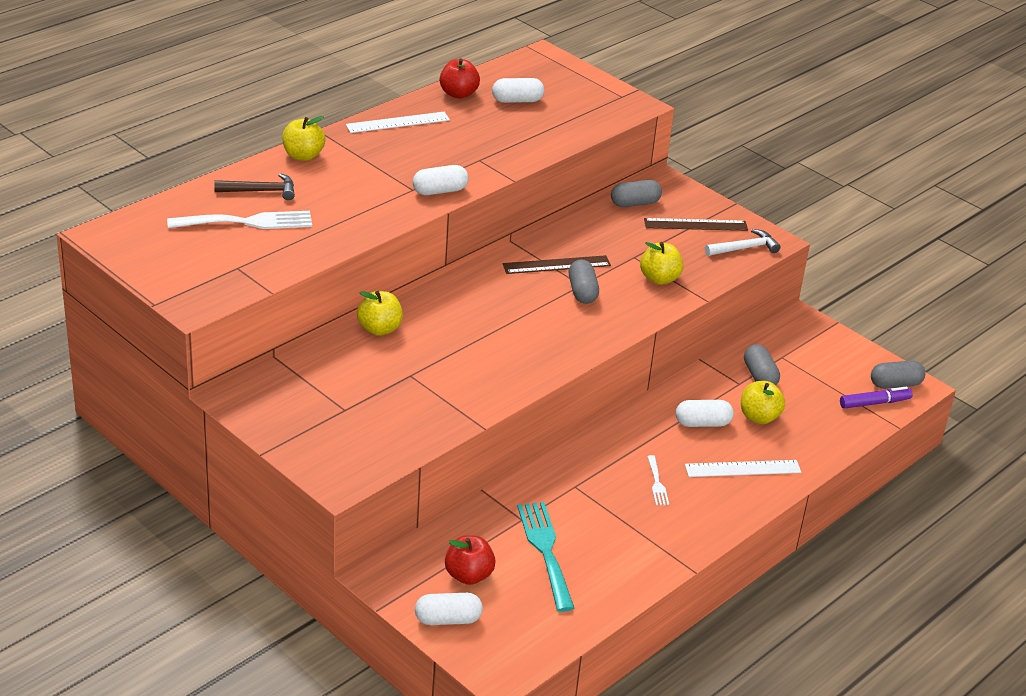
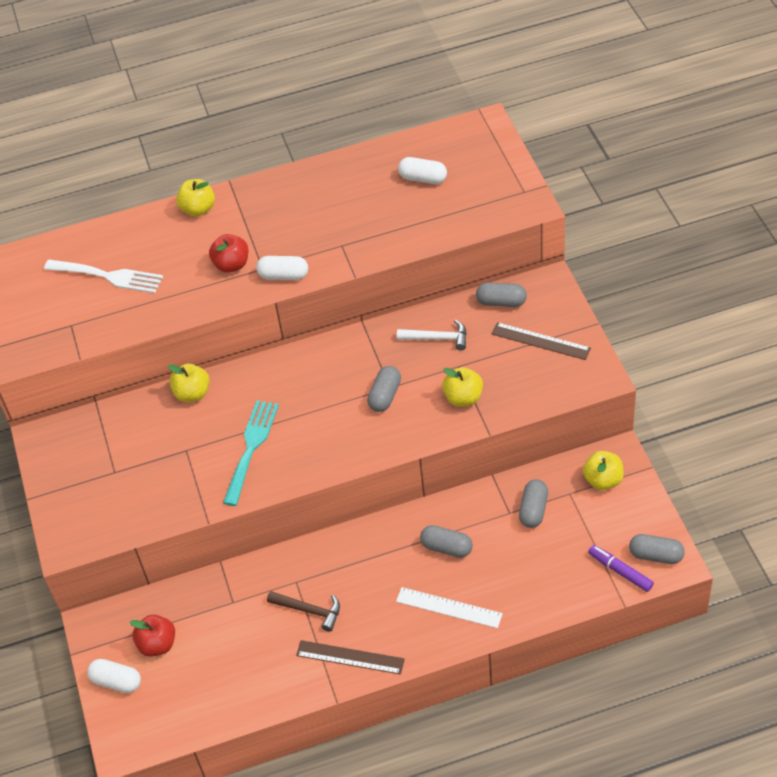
camera: 35 degrees right, 15 degrees up
(260, 191) = (140, 243): brown hammer -> brown hammer (309, 610)
(398, 122) = (301, 185): white ruler -> none
(458, 94) = (376, 160): red apple -> red apple (231, 265)
(545, 550) = (231, 639): turquoise fork -> turquoise fork (251, 447)
(556, 265) = (383, 359): brown ruler -> brown ruler (350, 657)
(657, 483) = (365, 600): white fork -> none
(702, 423) = (446, 547): white capsule -> grey capsule
(744, 248) = (567, 381): white hammer -> white hammer (437, 338)
(759, 417) = (501, 555): yellow apple -> yellow apple (603, 480)
(874, 403) = (620, 571): purple marker -> purple marker turned 150 degrees counterclockwise

